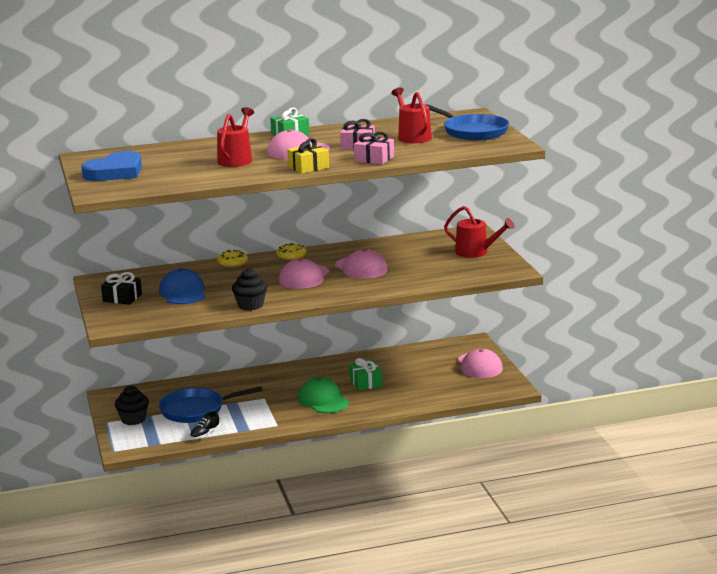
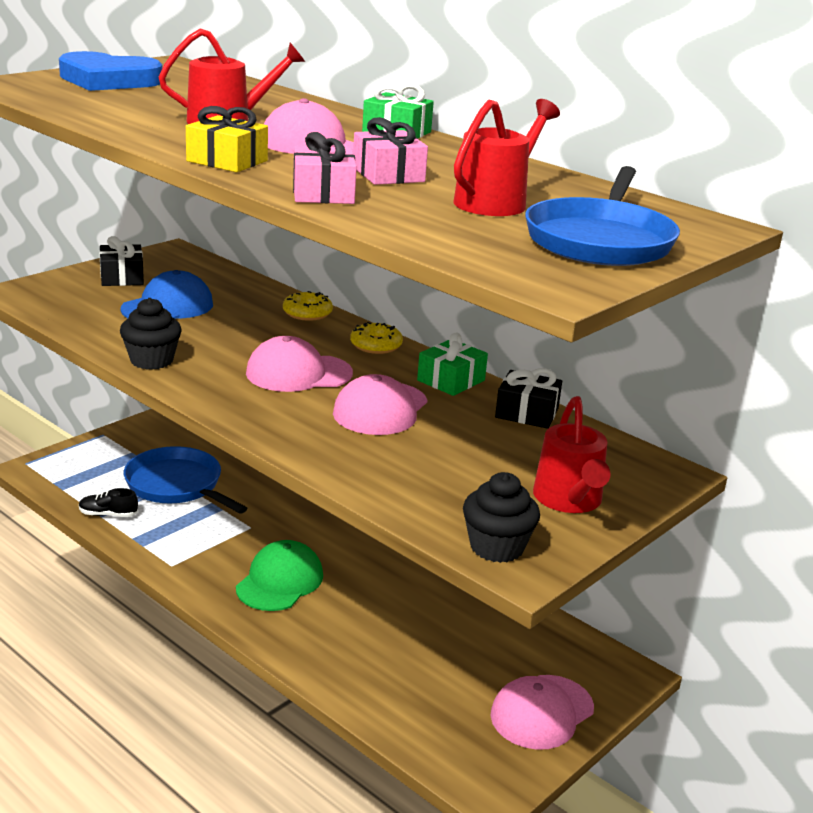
camera: 55 degrees right, 5 degrees up
(133, 419) = (121, 450): black cupcake -> black cupcake (496, 547)
(366, 382) = (372, 603): green gift -> green gift (451, 380)
(396, 242) = (527, 413): none -> black gift

